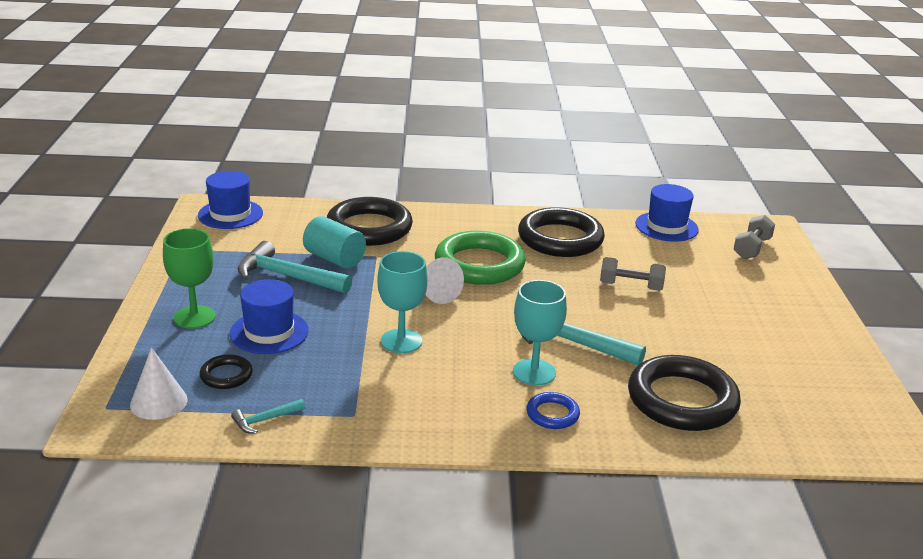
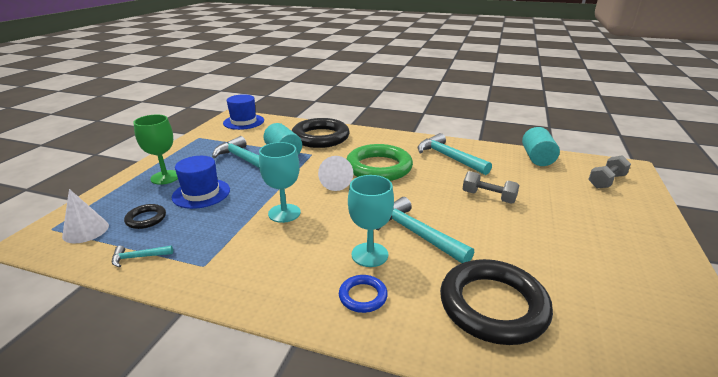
camera: 20 degrees right, 0 degrees up
(560, 239) = (449, 157): black ring -> turquoise hammer
(666, 227) = (537, 158): blue hat -> turquoise cylinder

